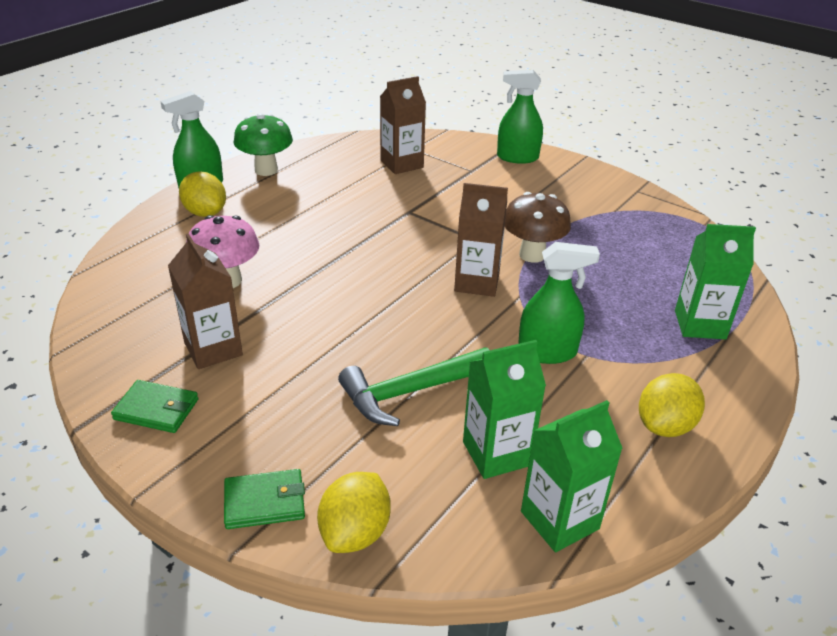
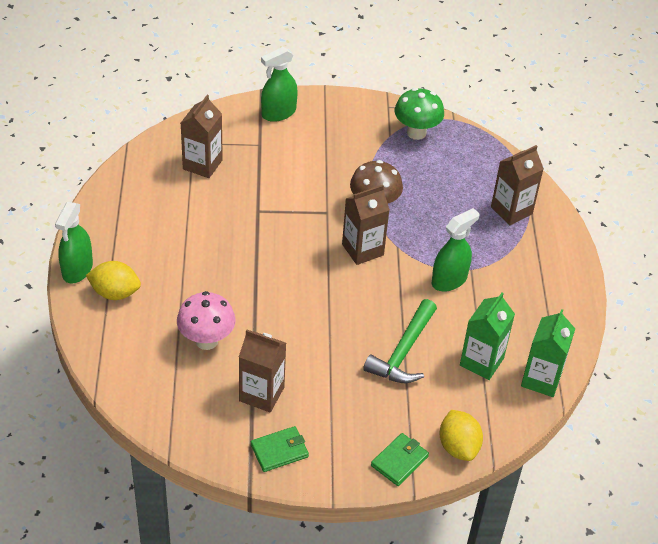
camera: 40 degrees left, 10 degrees up
(266, 170) = (107, 226): green mushroom -> green mushroom (416, 133)
(665, 426) = (545, 294): yellow lemon -> none
(700, 324) = (511, 210): green carton -> brown carton

